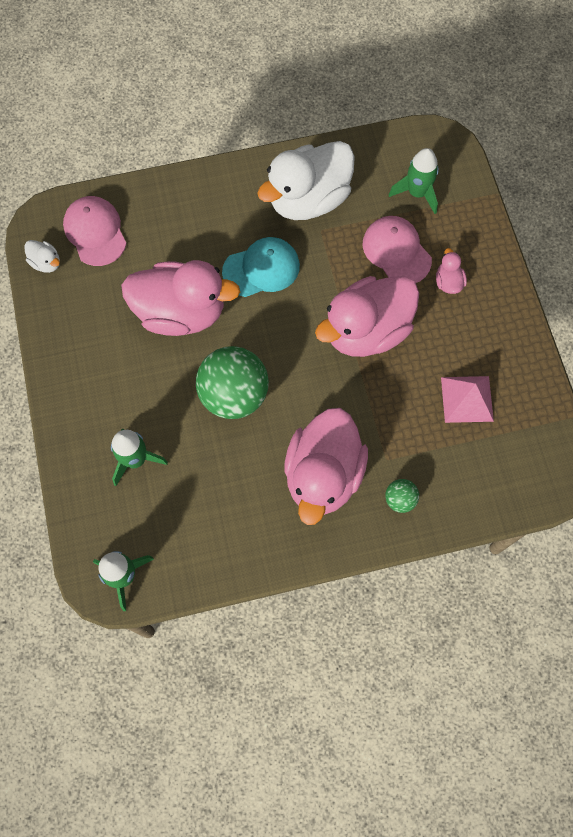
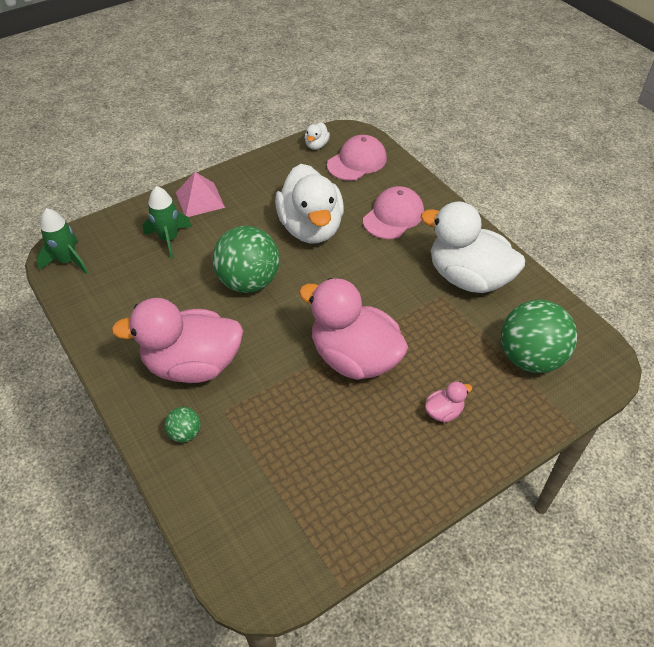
camera: 70 degrees right, 20 degrees down
(181, 313) = (311, 228): pink duck -> white duck
(261, 269) = (379, 266): turquoise cap -> none
(396, 251) = (454, 358): pink cap -> pink cap (393, 216)
(417, 193) = (530, 358): green rocket -> green ball
(467, 399) = (317, 464): pink pyramid -> pink pyramid (200, 200)

